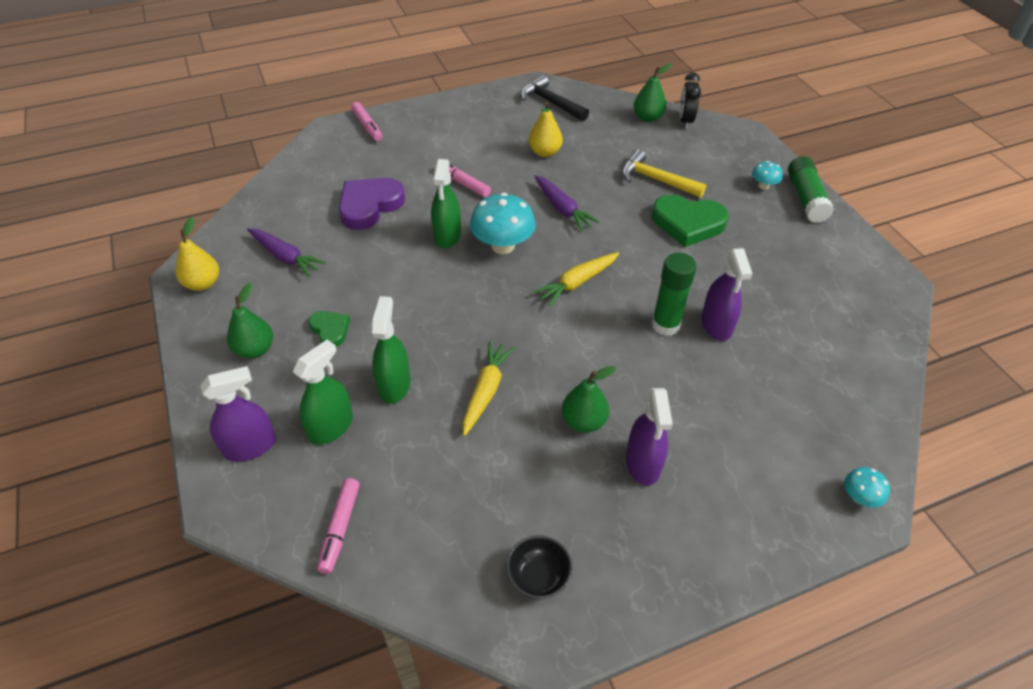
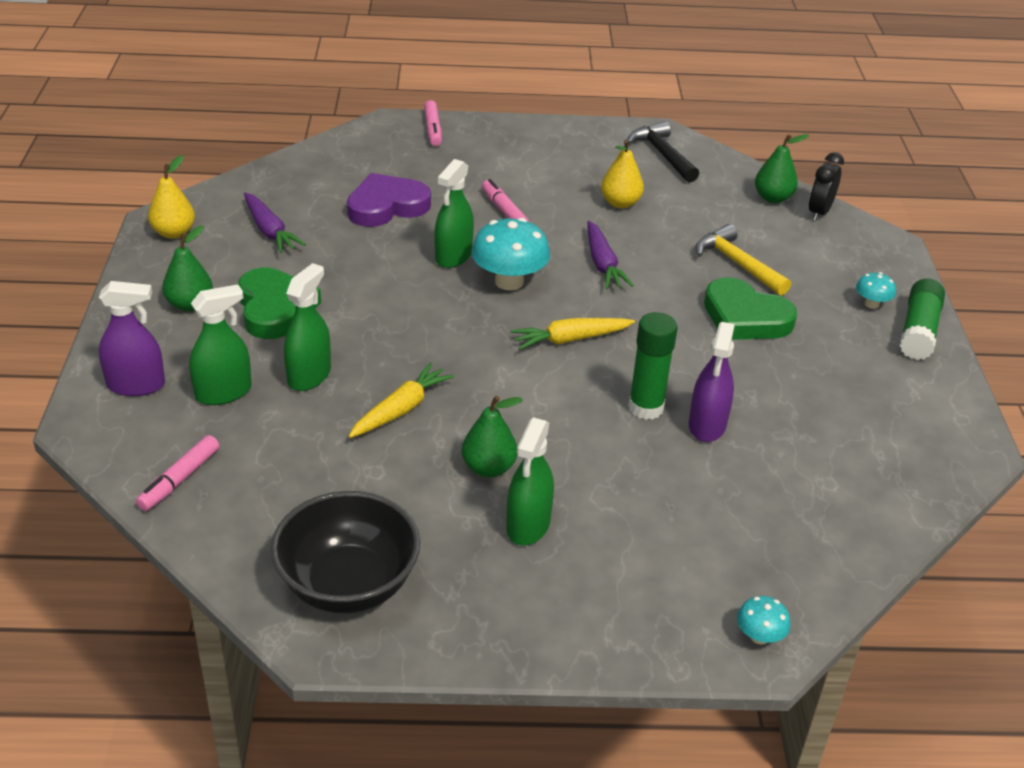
camera: 20 degrees right, 10 degrees down
(330, 330) = (275, 308): green heart -> green heart, size x1.84
(538, 577) = (348, 585): black bowl -> black bowl, size x1.96
(643, 463) = (528, 525): purple spray bottle -> green spray bottle

